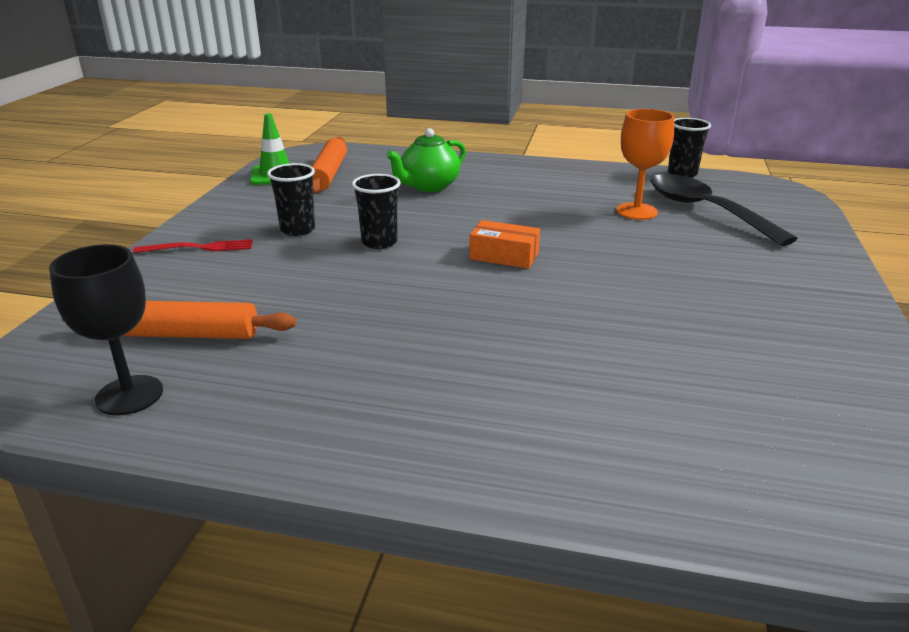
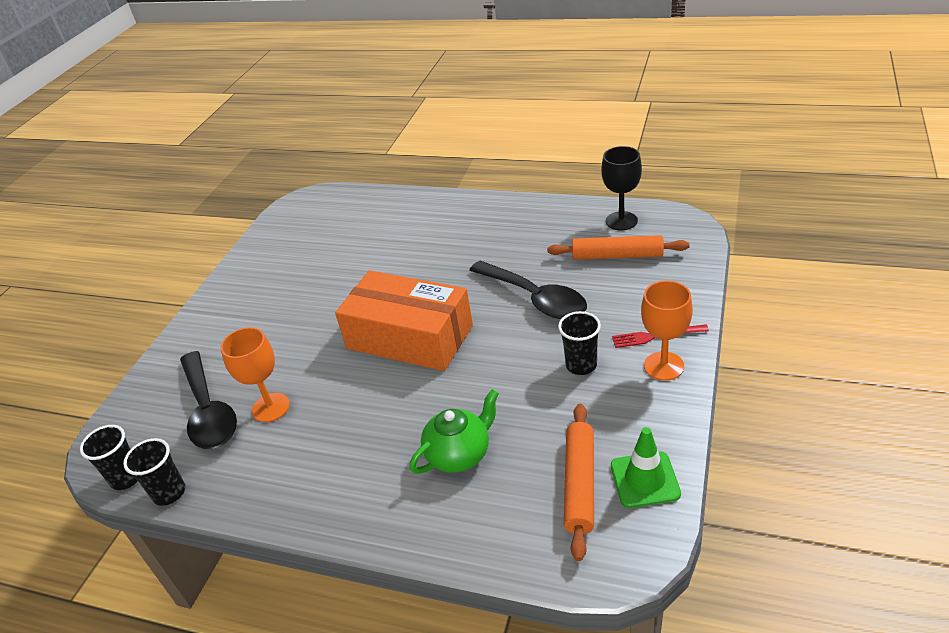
camera: 170 degrees left, 10 degrees up
(210, 227) = (664, 366): none -> orange goblet
(333, 287) = (535, 298): none -> black spoon
(379, 242) = (507, 350): black cup -> black cup (126, 478)
(504, 256) = (409, 337): orange box -> orange box, size x2.33

